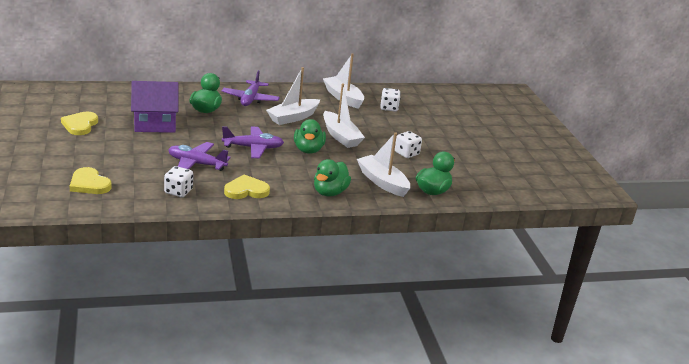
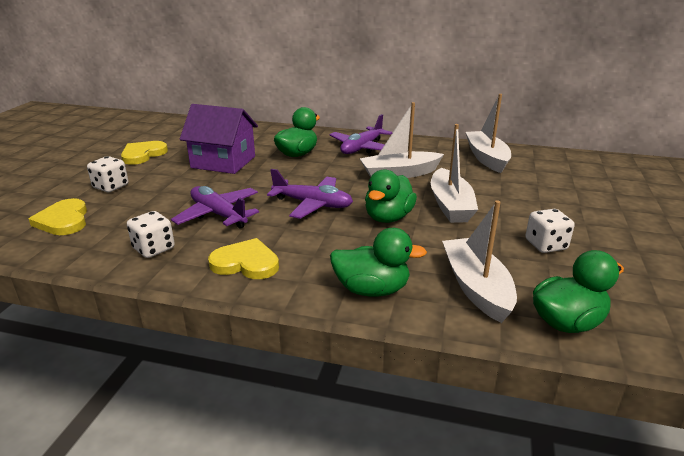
camera: 30 degrees right, 0 degrees up
(330, 192) = (372, 290): green duck -> green duck turned 135 degrees counterclockwise
(389, 108) = (548, 177): white dice -> white dice (111, 187)

